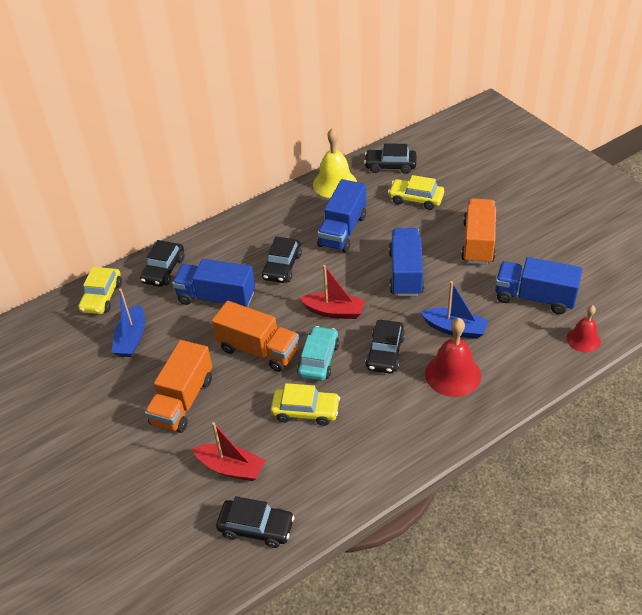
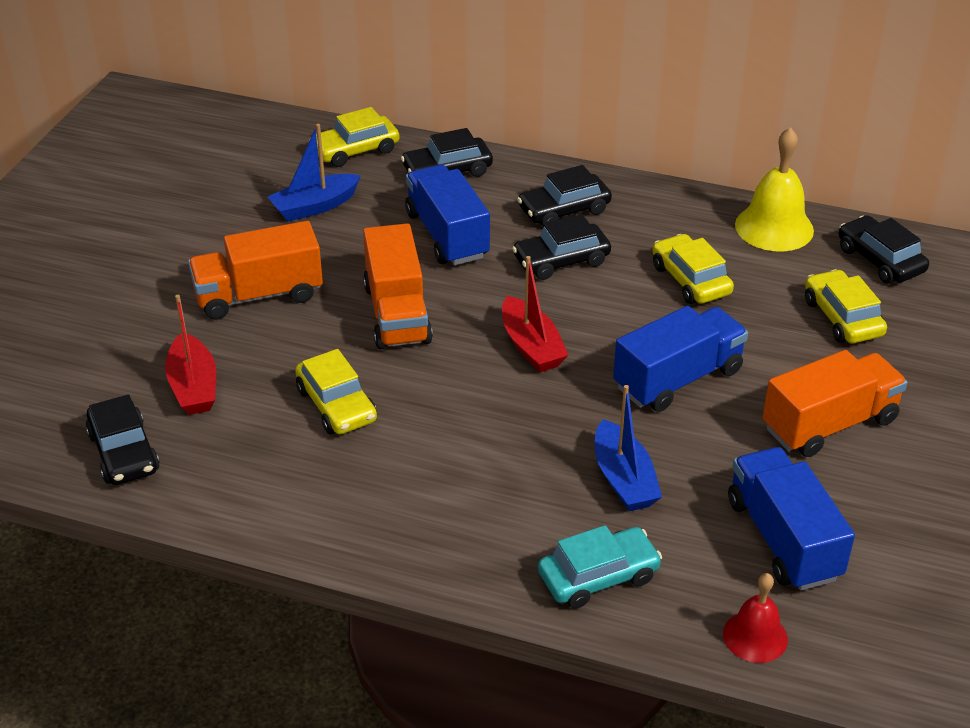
camera: 50 degrees right, 5 degrees down
(318, 359) = (433, 374): turquoise car -> turquoise car (598, 576)
(342, 231) = (690, 280): blue truck -> yellow car
(385, 352) = (507, 430): black car -> black car (564, 210)
(453, 374) = (534, 517): red bell -> none

